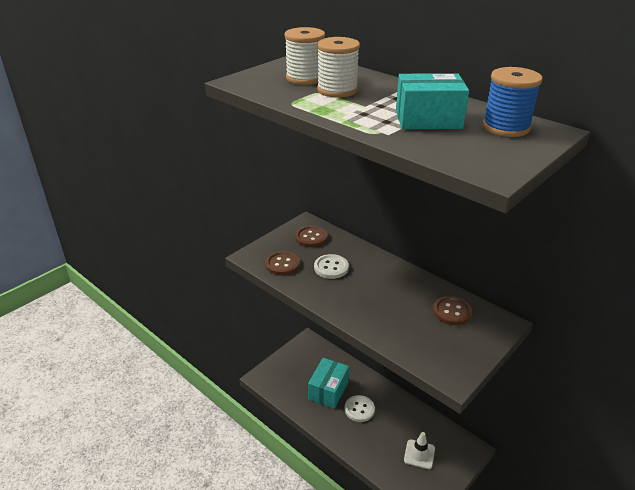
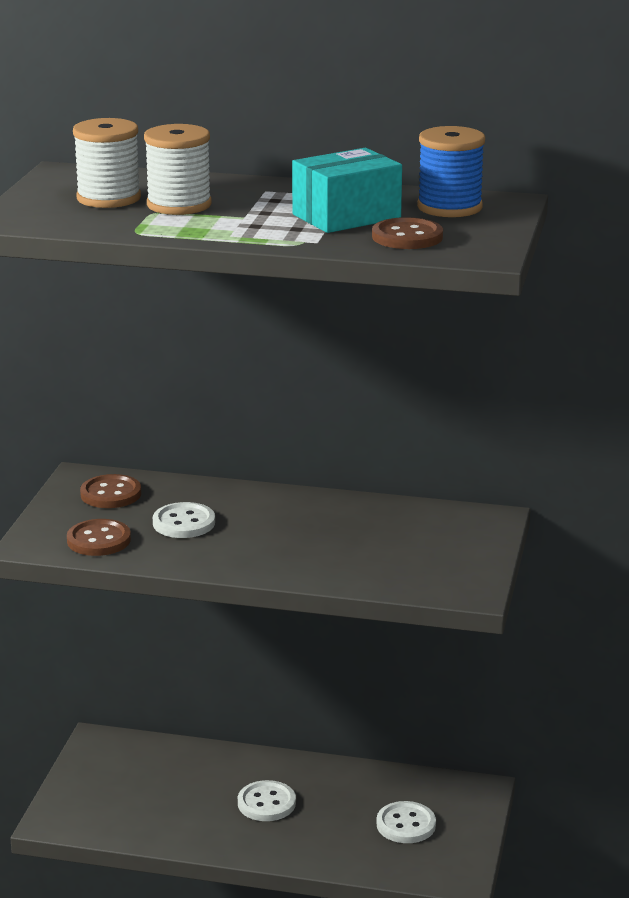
camera: 30 degrees left, 10 degrees down
(328, 390) = (192, 797): turquoise box -> none
(419, 454) = (406, 824): white traffic cone -> white button
(452, 312) = (413, 525): brown button -> brown button (407, 237)

